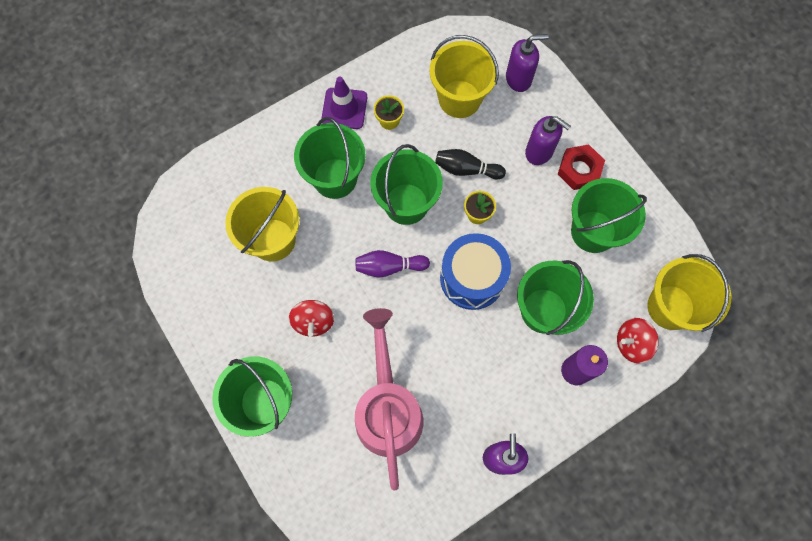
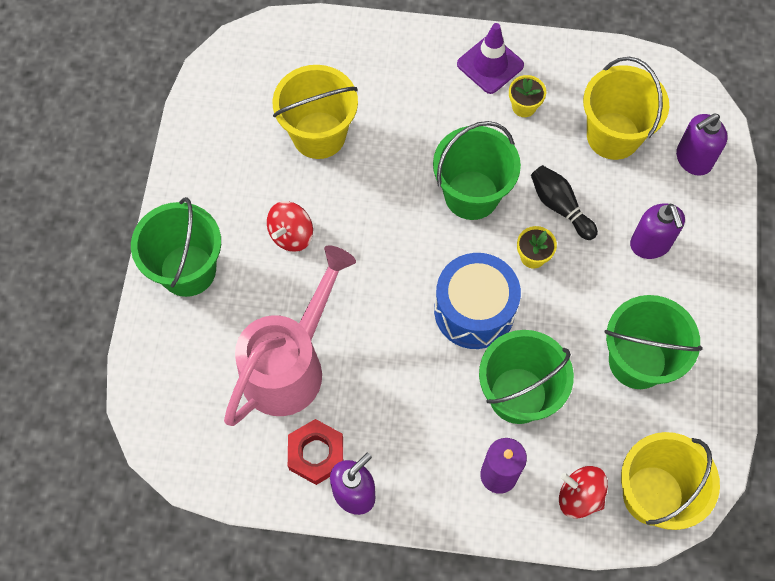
camera: 40 degrees right, 5 degrees down
(335, 178) = (424, 122): green bucket -> none
(389, 267) = (404, 240): purple bowling pin -> none
(518, 79) = (693, 159): purple soap dispenser -> purple soap dispenser turned 120 degrees clockwise
(579, 170) = (677, 292): red nut -> red nut (316, 454)

